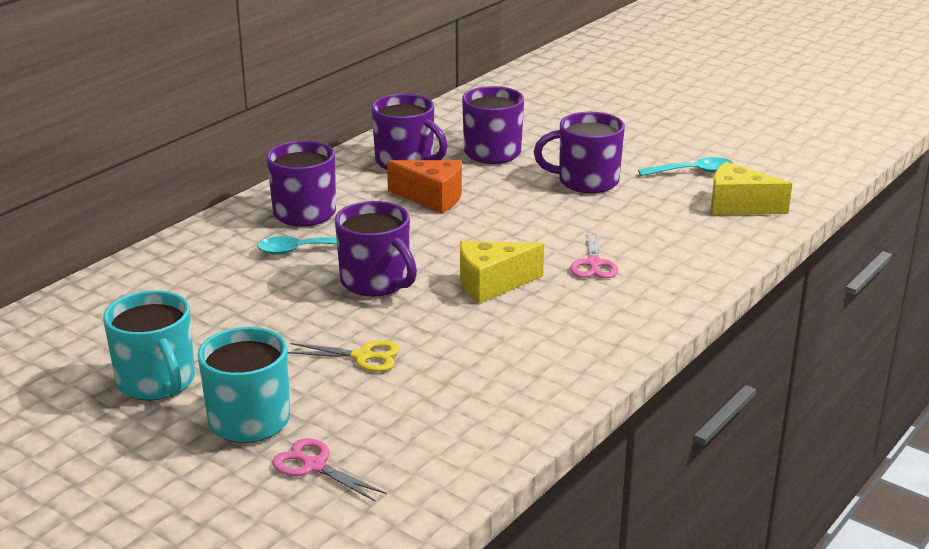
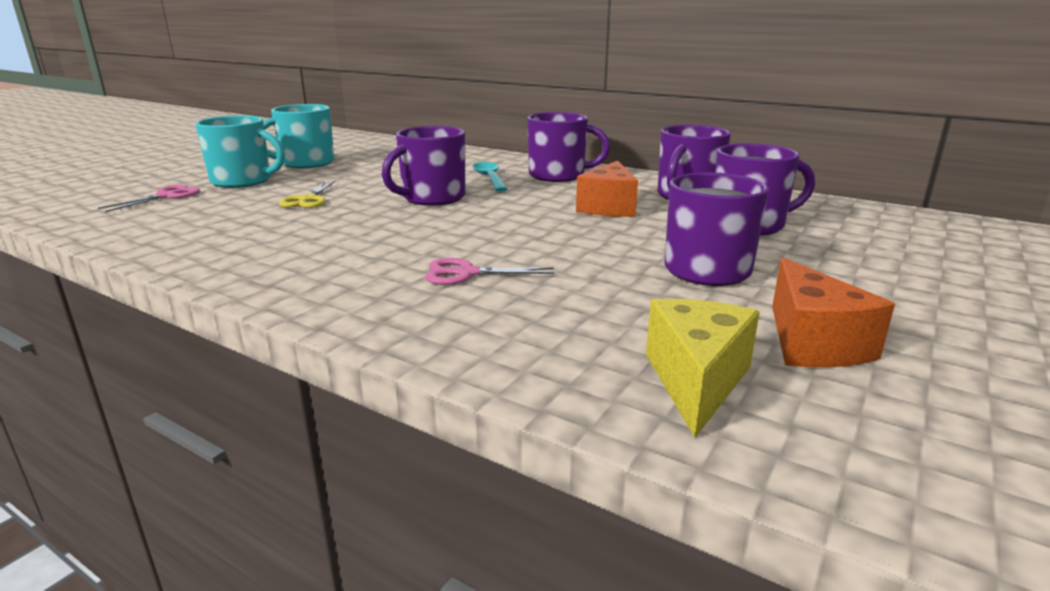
camera: 85 degrees right, 5 degrees down
(492, 284) = (421, 232): yellow cheese -> none
(692, 172) = (812, 343): turquoise spoon -> orange cheese

